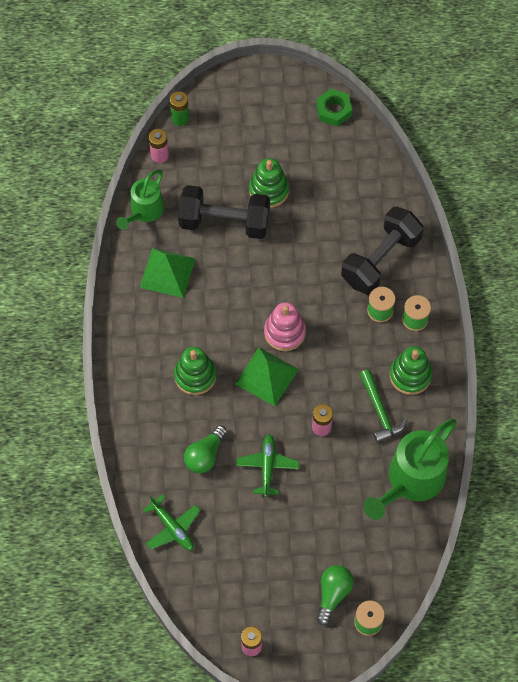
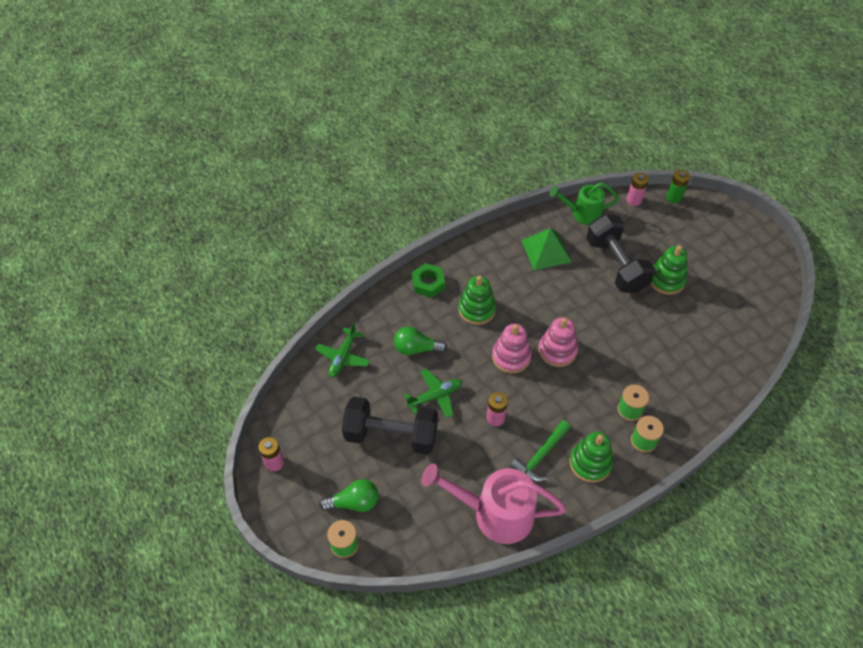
camera: 60 degrees right, 10 degrees down
(266, 376) = (511, 357): green pyramid -> pink stacking toy
(333, 110) = (772, 288): green nut -> green nut (428, 283)
(380, 260) = (674, 387): black dumbbell -> black dumbbell (391, 435)
(410, 481) = (494, 513): green watering can -> pink watering can

